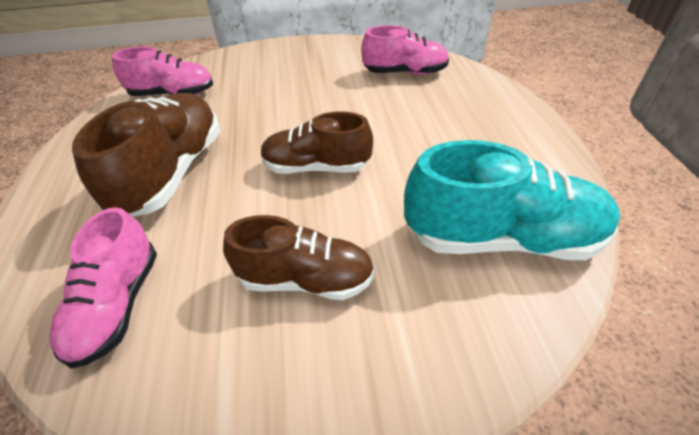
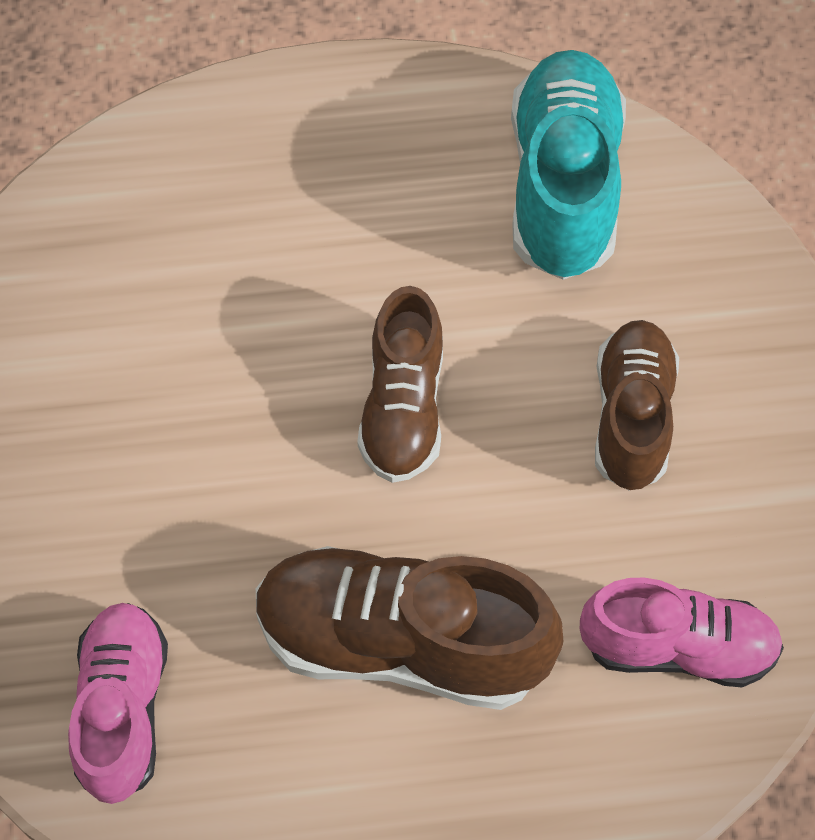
camera: 90 degrees left, 15 degrees up
(405, 72) = (113, 250): pink shoe -> none

